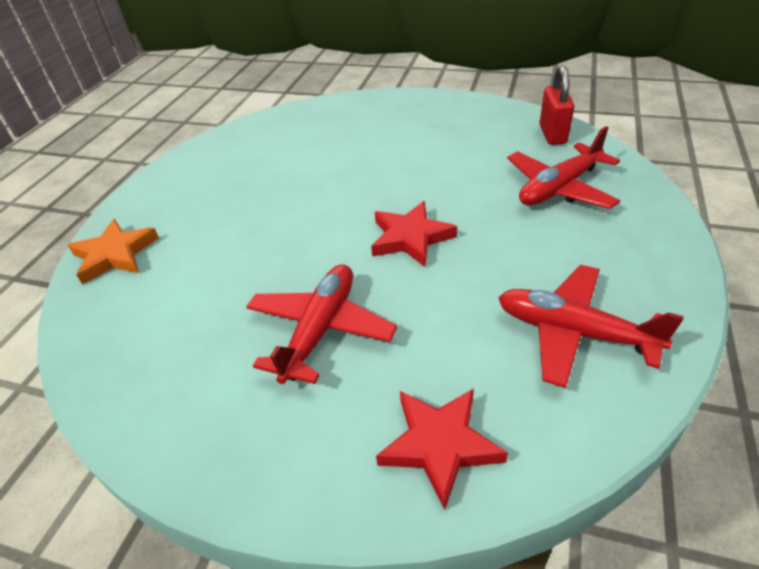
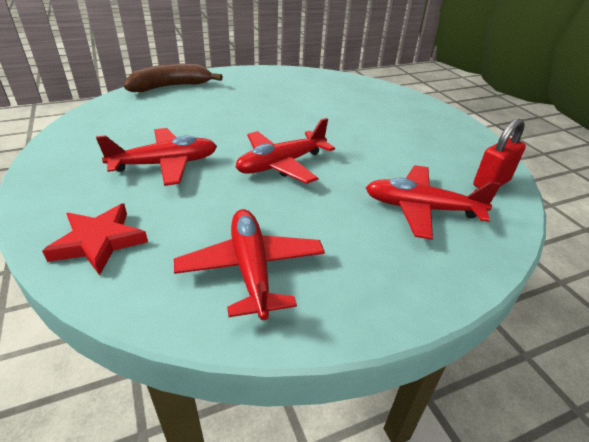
camera: 45 degrees right, 5 degrees down
(115, 255) = (171, 87): orange star -> brown banana
(410, 237) = (281, 164): red star -> red plane

